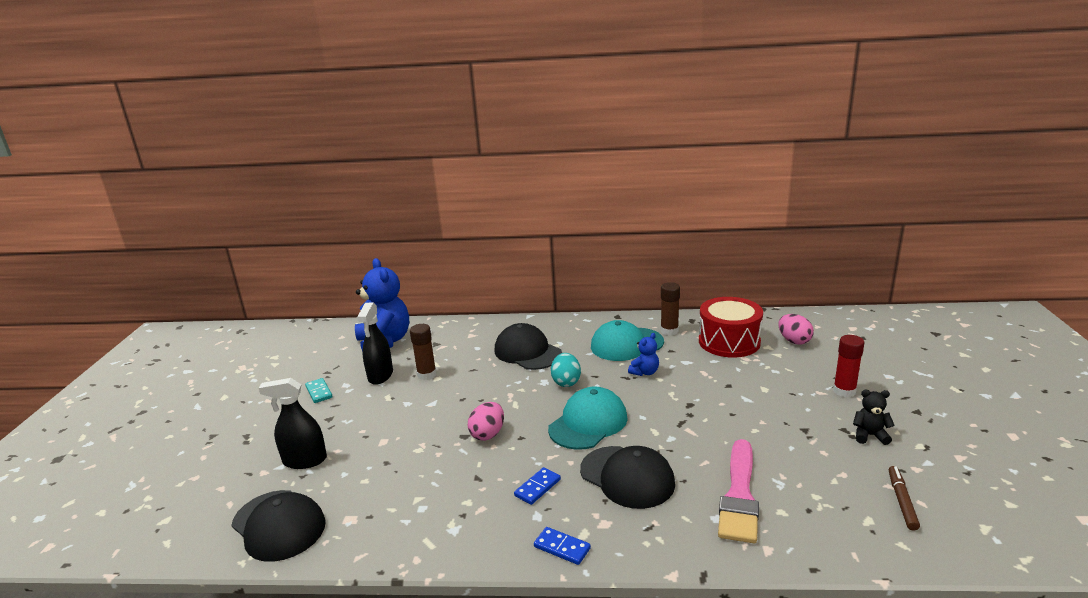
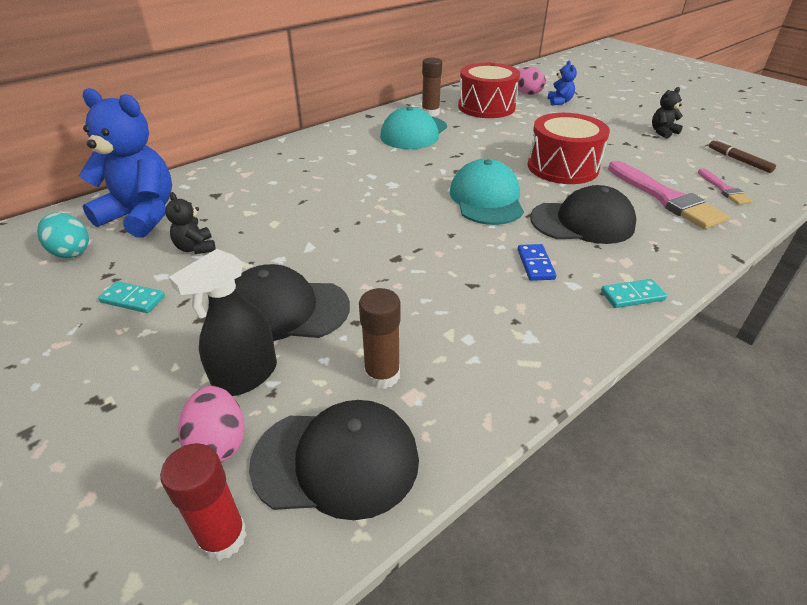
camera: 45 degrees left, 15 degrees up
(380, 375) = (196, 248): black spray bottle -> black teddy bear
(427, 375) = (256, 225): brown glue stick -> brown glue stick (382, 375)
(488, 434) = (417, 246): pink egg -> pink egg (218, 442)
(527, 352) = (334, 167): black cap -> black cap (285, 309)
(562, 547) = (632, 295): blue domino -> turquoise domino
(566, 382) = (413, 177): turquoise egg -> turquoise egg (71, 252)
(644, 372) = (463, 147): blue teddy bear -> blue teddy bear (559, 102)
(696, 425) = (562, 167): none -> red drum
(818, 518) = (723, 189): none -> pink brush
(844, 391) = (606, 113): red glue stick -> red glue stick (223, 537)

